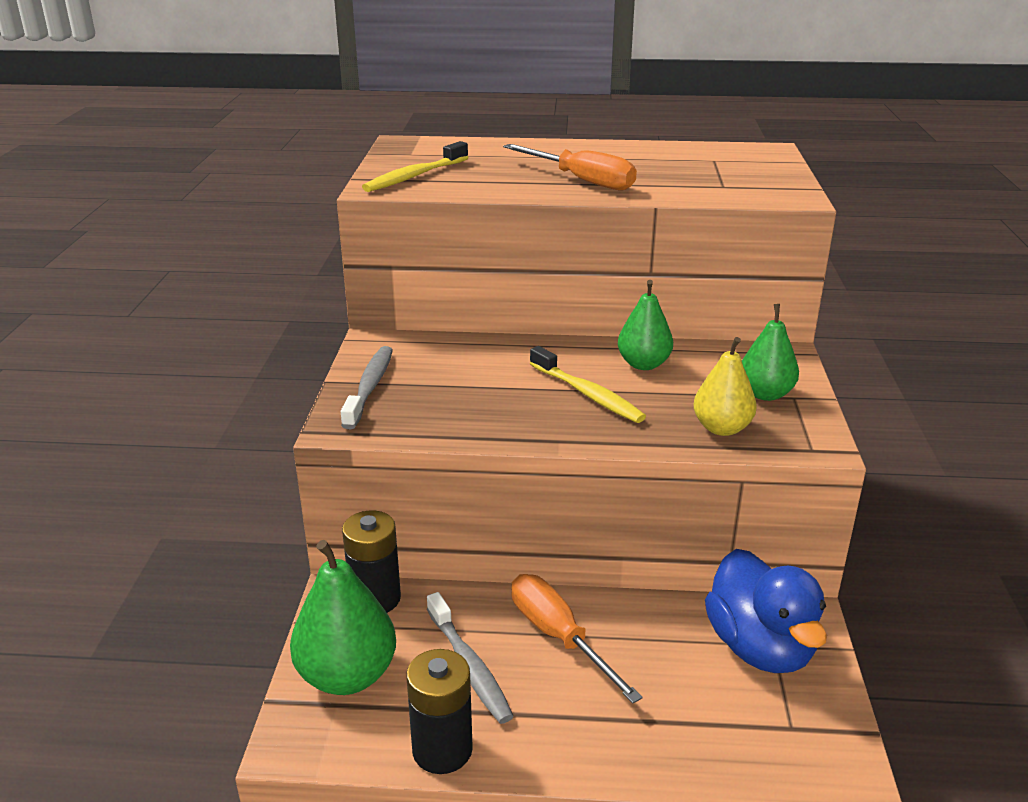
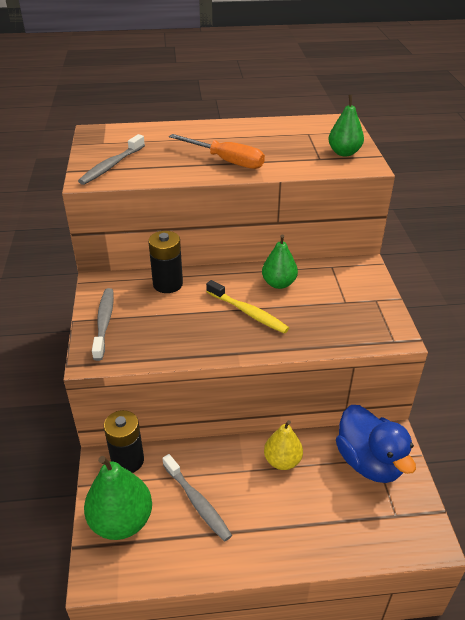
camera: 10 degrees left, 10 degrees up
(414, 176) = (111, 166): yellow toothbrush -> grey toothbrush
(442, 750) = (192, 565): black battery -> black battery (168, 284)
(558, 636) = (248, 472): orange screwdriver -> none
(721, 428) = (337, 331): yellow pear -> yellow pear (282, 461)
(765, 394) = (358, 300): green pear -> green pear (344, 153)

